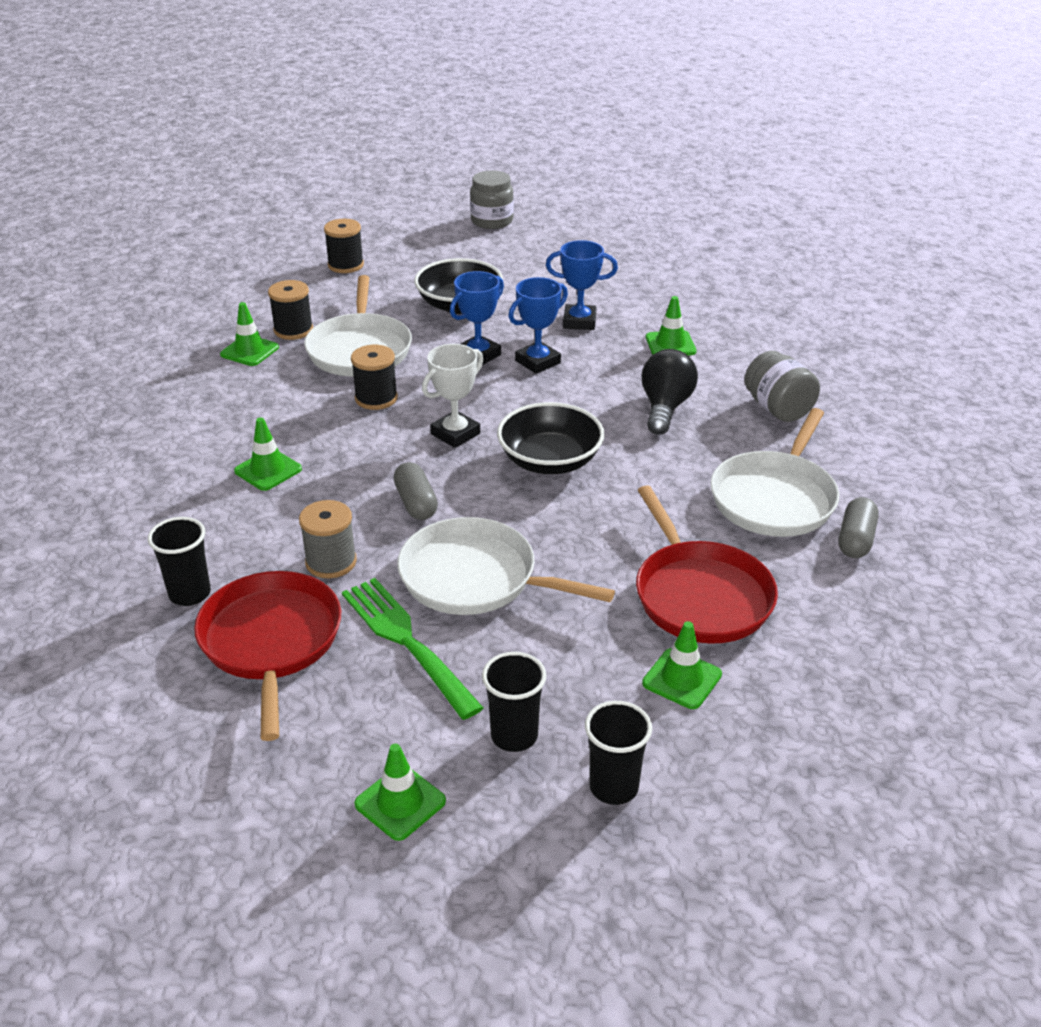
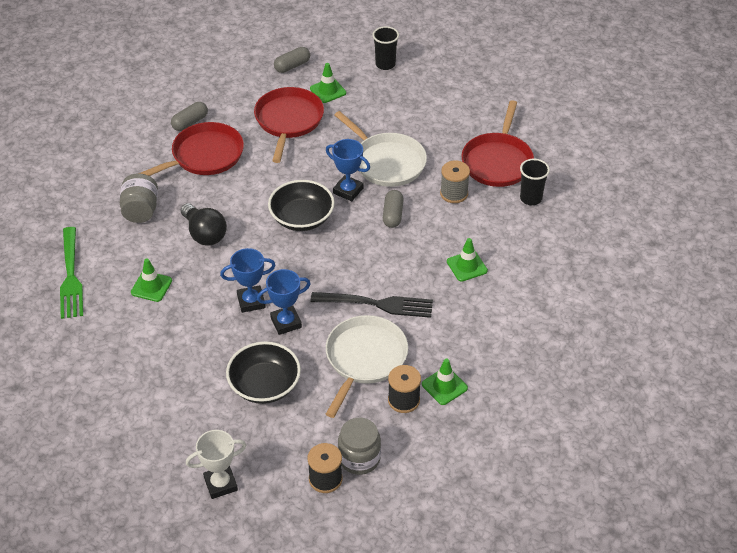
camera: 155 degrees left, 10 degrees up
(376, 398) = (376, 304): black spool -> black fork
(400, 802) = (468, 83): green traffic cone -> none
(408, 642) = (435, 141): green fork -> green fork (70, 276)
(455, 434) = (343, 257): white trophy -> white trophy (220, 484)
(492, 221) = (158, 505): grey jar -> grey jar (359, 458)
(514, 736) = (411, 92): black cup -> none
(579, 321) = (192, 333): blue trophy -> blue trophy (348, 191)
(665, 407) = (204, 234): black light bulb -> black light bulb turned 75 degrees counterclockwise
(775, 498) = (204, 156): white pan -> red pan
(799, 710) = (292, 66): none -> grey capsule

